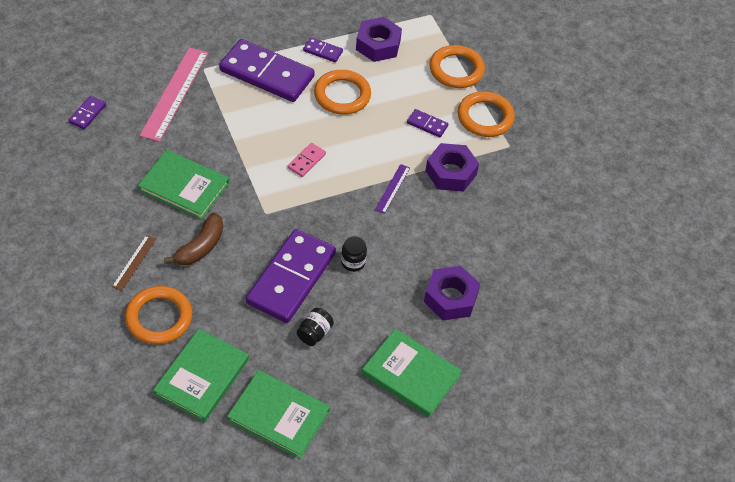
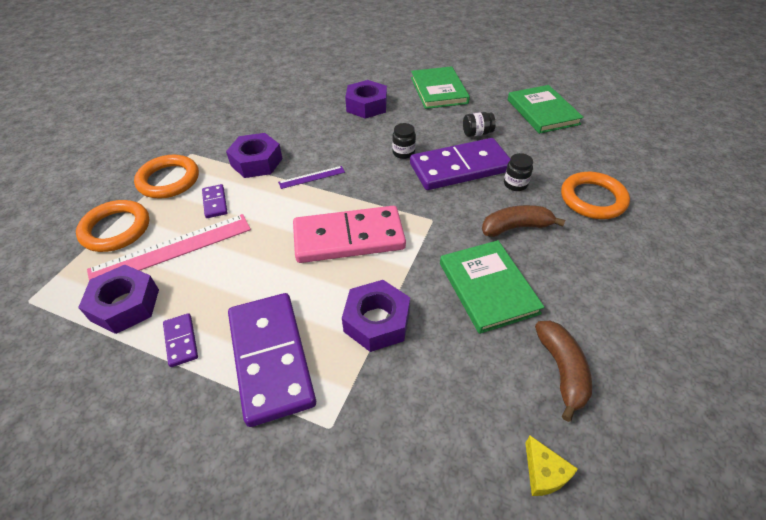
camera: 130 degrees left, 5 degrees down
(87, 114) = (544, 473): purple domino -> yellow cheese
(106, 165) = (561, 370): none -> brown banana
(134, 262) = (590, 250): brown ruler -> none
(175, 93) = (401, 415): pink ruler -> pink ruler (172, 249)
(201, 377) = (582, 151): green book -> none
(232, 125) = (377, 321): none -> purple nut
(232, 291) = (515, 184): none -> black jar
(306, 161) = (349, 238): pink domino -> pink domino, size x2.34
(342, 95) = (237, 276): orange ring -> none

